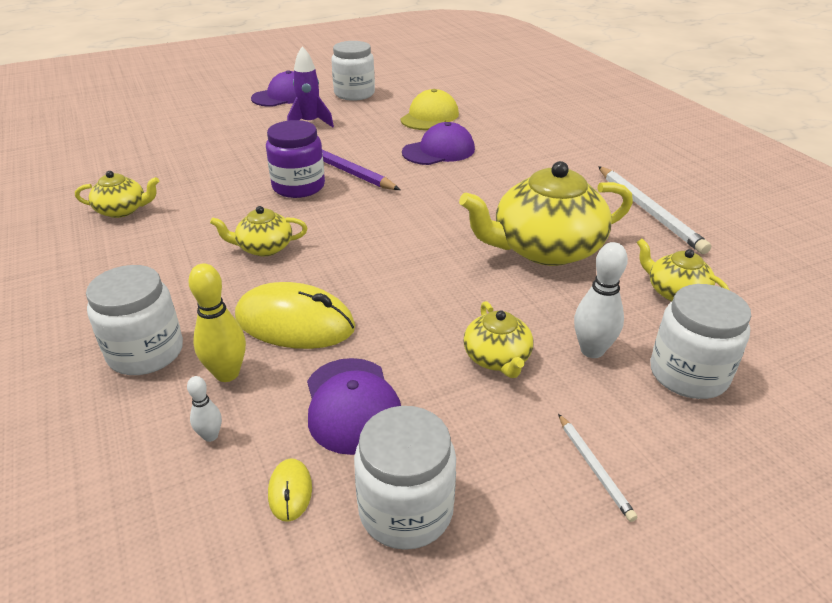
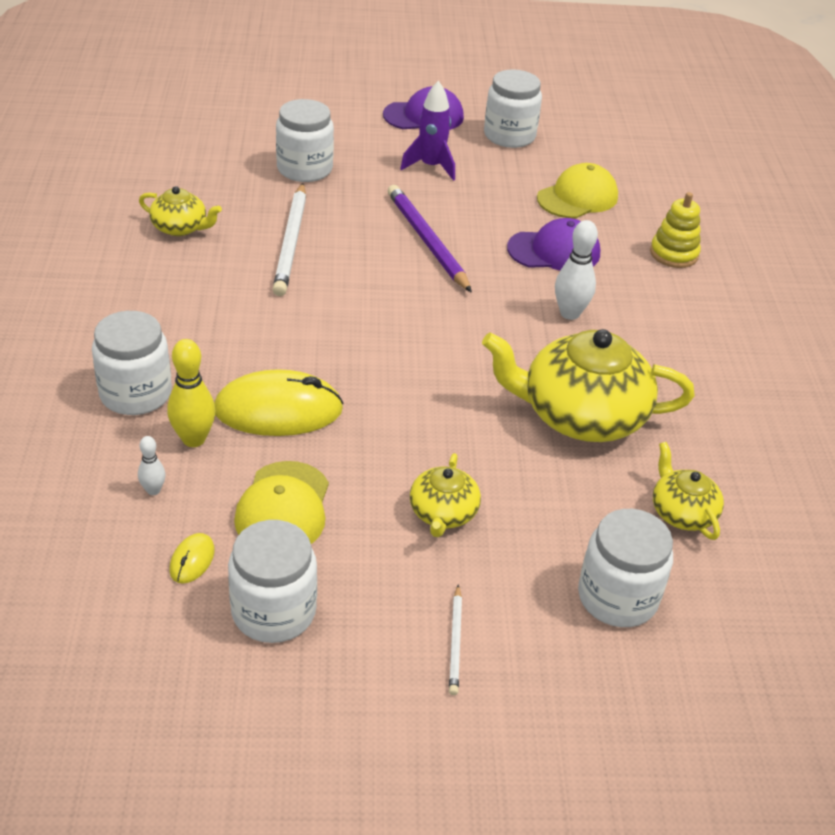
camera: 20 degrees right, 5 degrees up
(210, 146) = (304, 169): none -> white jar
(264, 248) = (294, 318): yellow teapot -> none
(294, 322) = (278, 410): yellow mouse -> yellow mouse turned 45 degrees counterclockwise
(298, 186) = (369, 252): purple jar -> none
(352, 405) = (283, 508): purple cap -> yellow cap
(521, 132) = (674, 254): none -> yellow stacking toy
(592, 350) = (541, 539): white bowling pin -> white bowling pin (569, 313)
(649, 211) = (739, 409): white pencil -> white pencil (291, 242)

